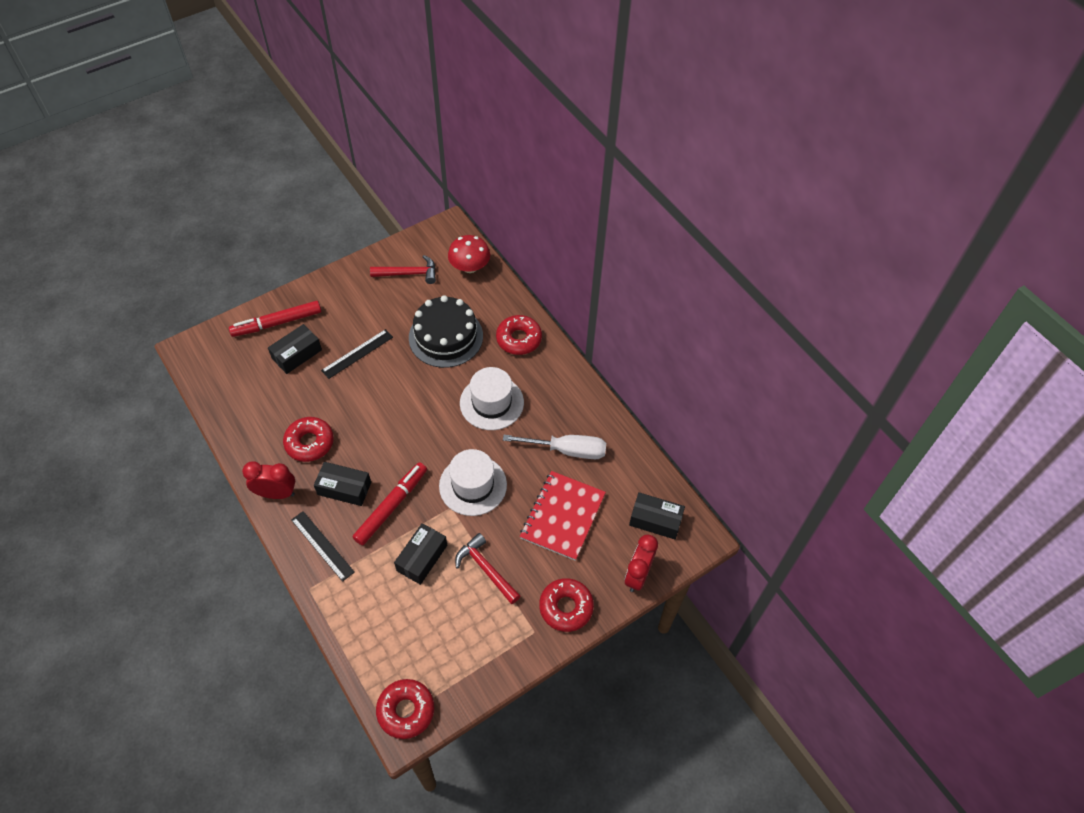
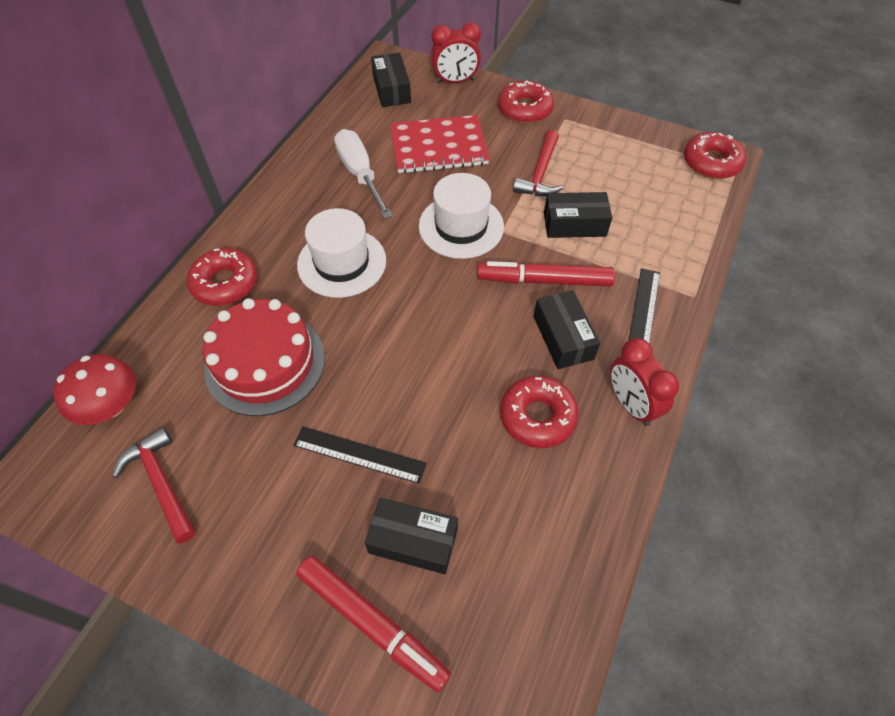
camera: 120 degrees left, 0 degrees up
(446, 337) = (265, 363): black cake -> red cake

